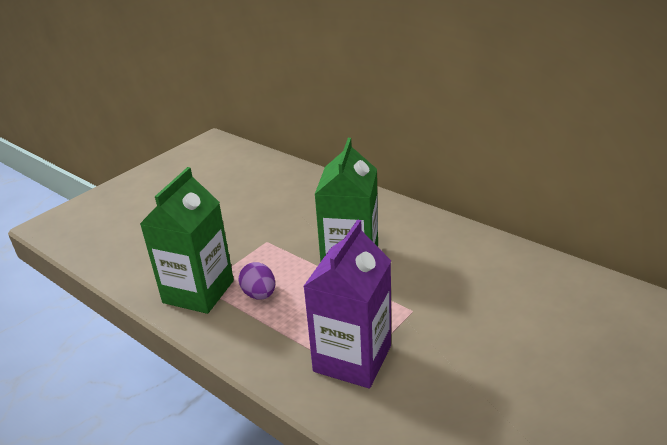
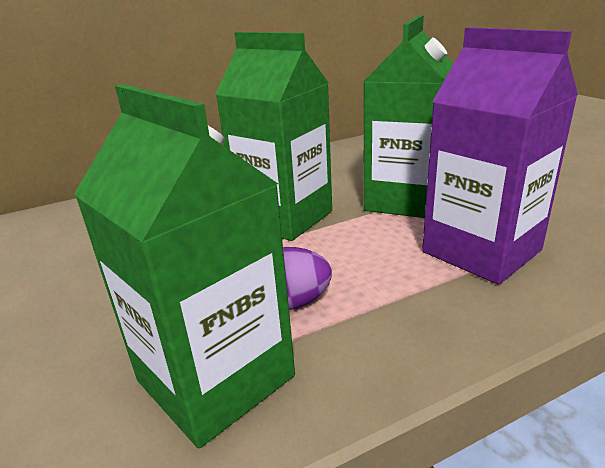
camera: 65 degrees left, 5 degrees down
(411, 306) = (405, 200): none -> green carton

